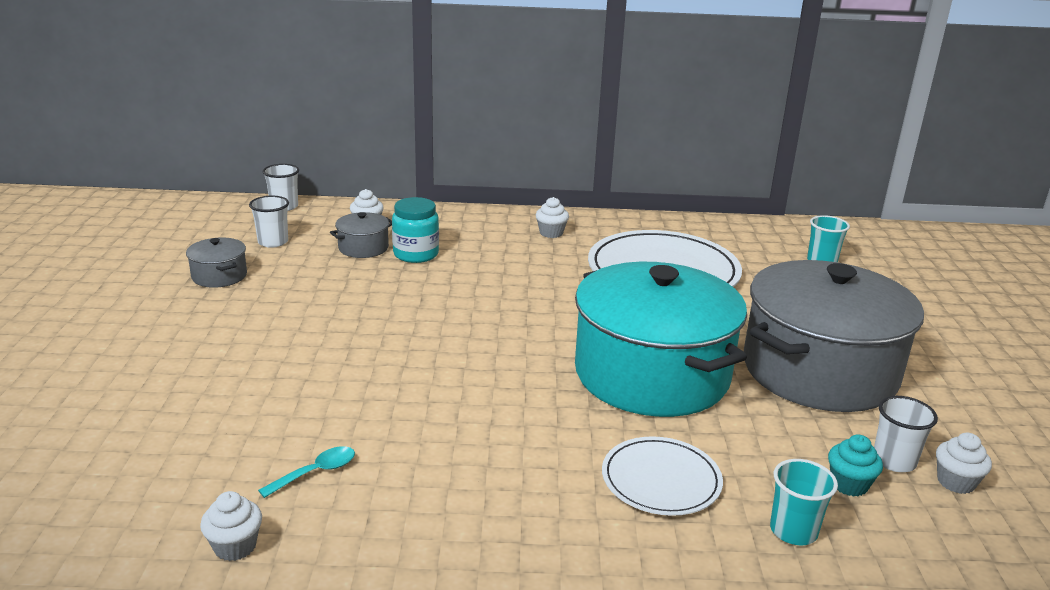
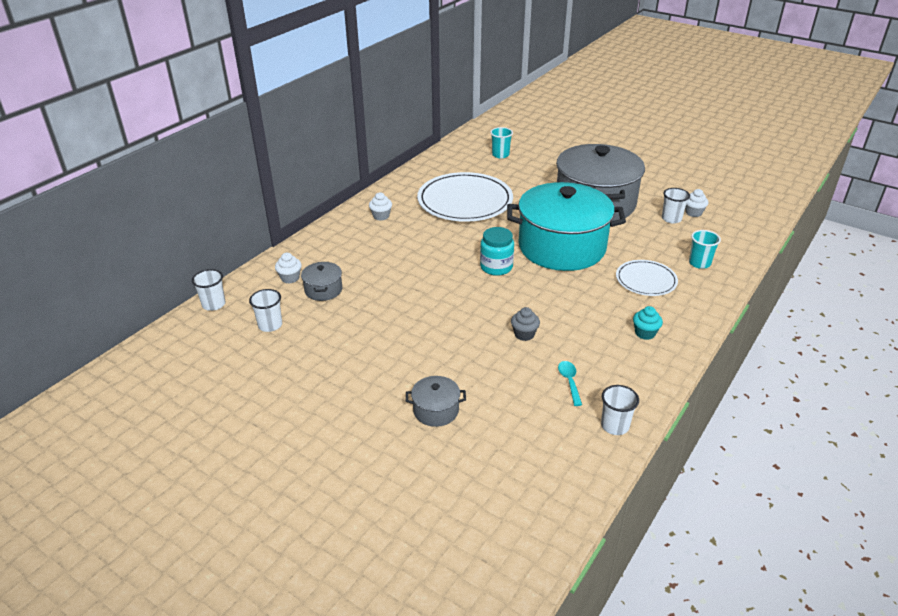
camera: 55 degrees left, 10 degrees up
(219, 276) = (299, 362): grey pot -> grey pot (436, 410)
(235, 546) = (615, 426): white cupcake -> white cup
(398, 402) = (524, 334): none -> grey cupcake
(416, 254) = (355, 273): turquoise jar -> turquoise jar (496, 267)
(849, 484) = (679, 236): turquoise cupcake -> turquoise cupcake (645, 333)

